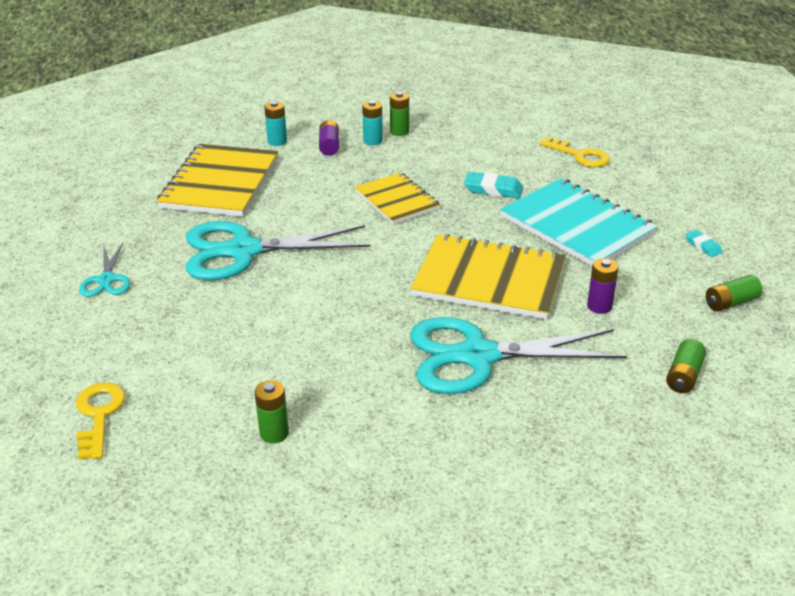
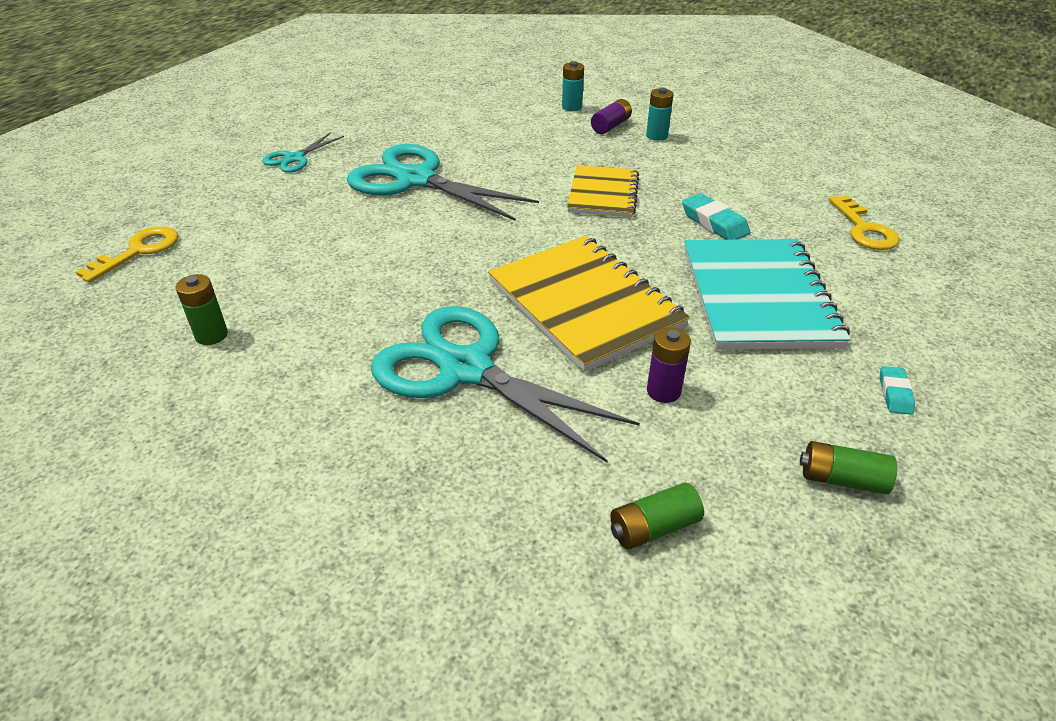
camera: 40 degrees right, 5 degrees up
(220, 183) = (478, 122): yellow notebook -> none
(399, 131) = (694, 137): green battery -> none

